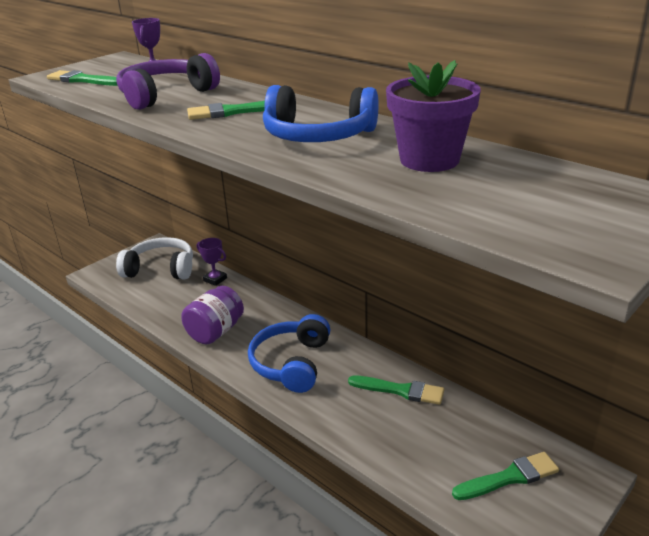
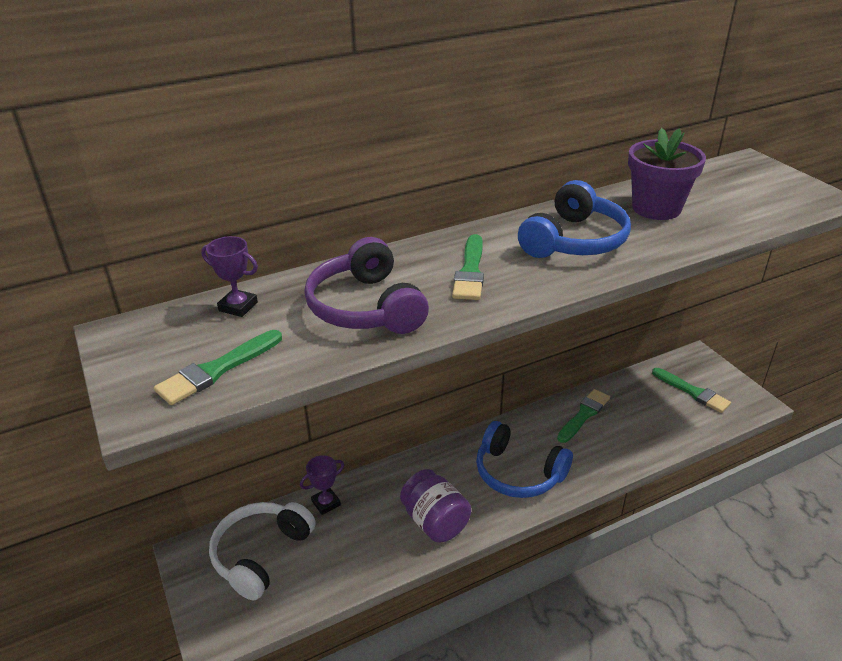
camera: 70 degrees left, 5 degrees up
(509, 477) = (693, 392): green brush -> green brush turned 135 degrees clockwise

